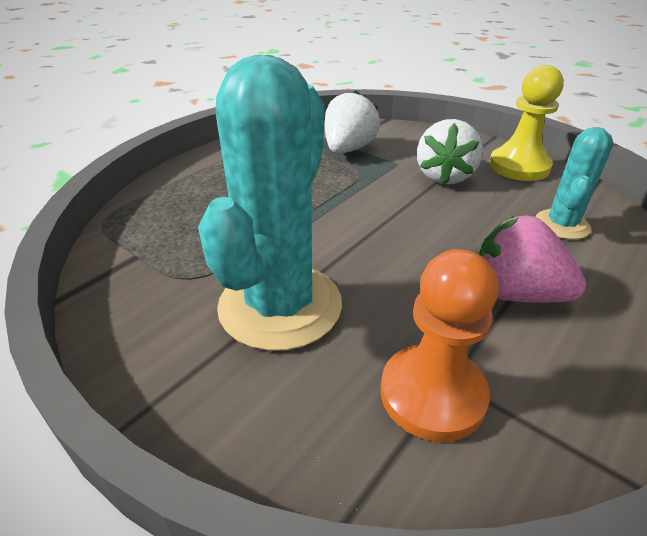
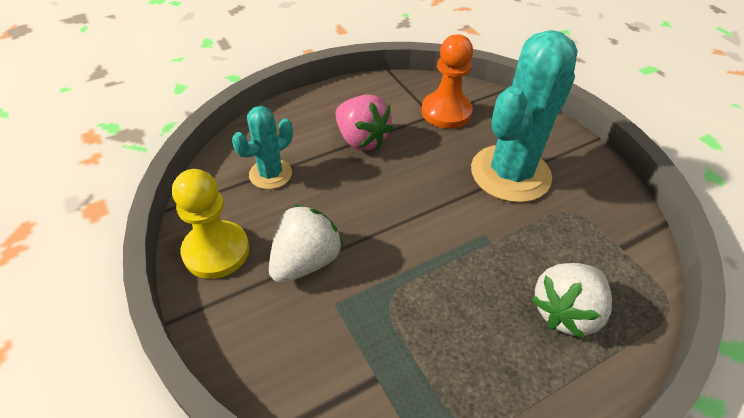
camera: 160 degrees left, 10 degrees up
(348, 149) = (377, 357): white strawberry -> white strawberry (565, 311)

